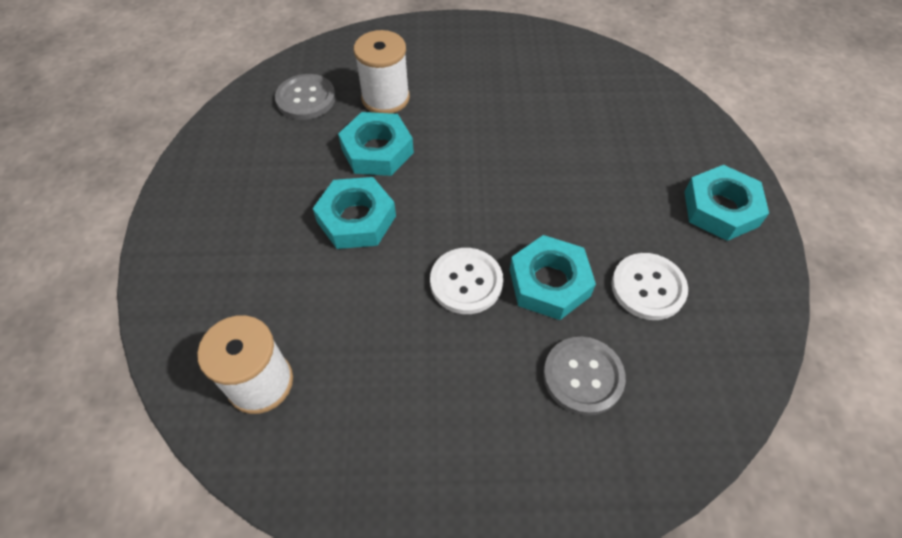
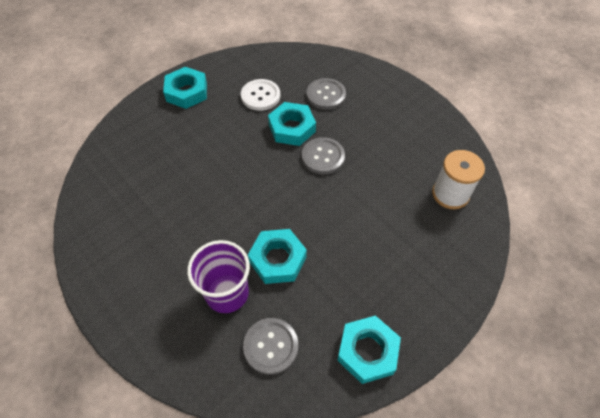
camera: 130 degrees left, 0 degrees up
(356, 219) = (334, 229): turquoise nut -> turquoise nut (367, 351)
(385, 98) = (227, 293): white spool -> purple cup
(466, 282) = (323, 157): white button -> grey button

